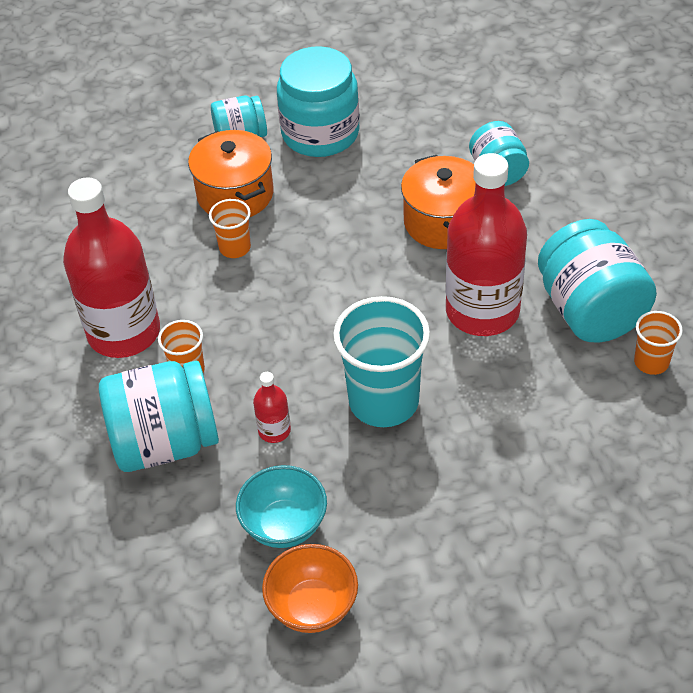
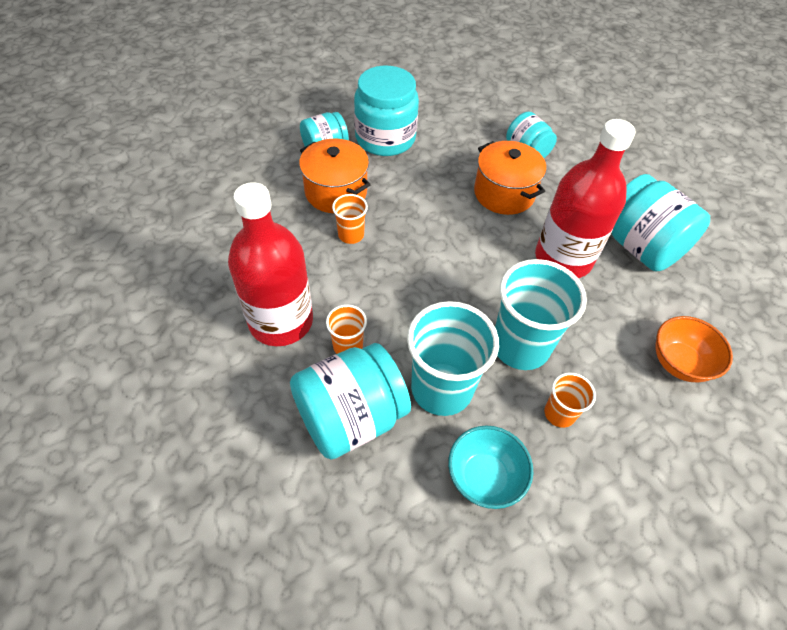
camera: 20 degrees left, 5 degrees up
(274, 430) = (441, 388): red bottle -> turquoise cup
(312, 606) = (540, 555): orange bowl -> orange bowl (679, 363)
(651, 362) = (702, 280): orange cup -> orange cup (559, 413)

